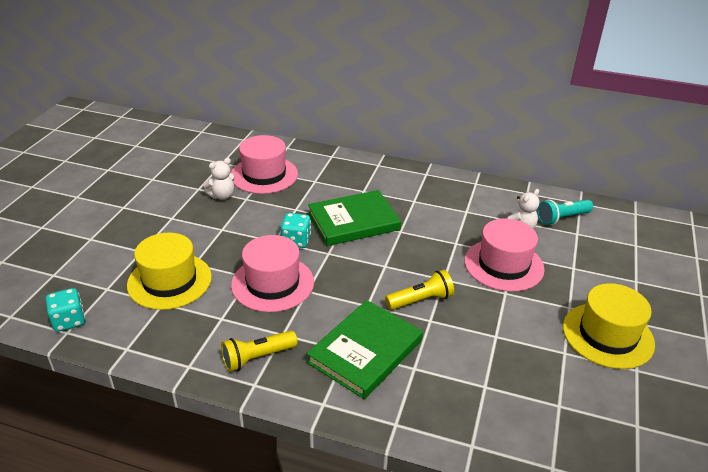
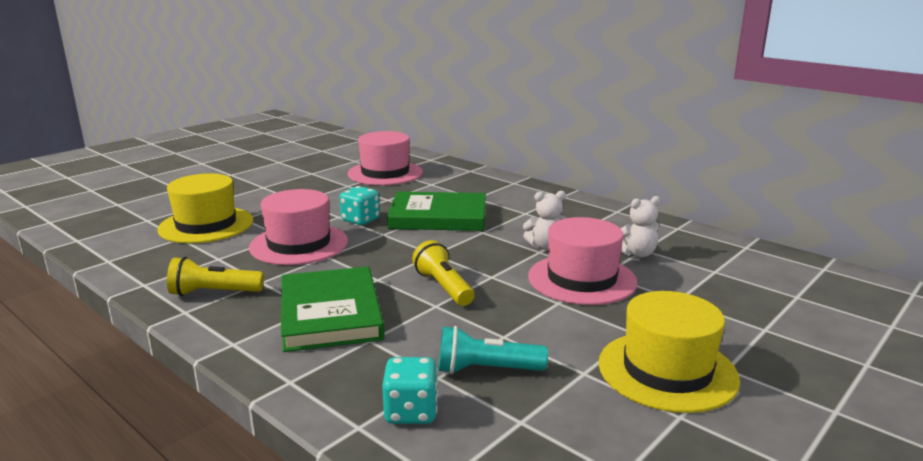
camera: 25 degrees right, 15 degrees down
(69, 321) = (88, 233): turquoise dice -> turquoise dice (411, 412)
(222, 196) = (327, 180): white teddy bear -> white teddy bear (545, 246)
(365, 351) = (330, 313): green book -> green book turned 75 degrees counterclockwise
(421, 300) = (443, 287): yellow flashlight -> yellow flashlight turned 120 degrees counterclockwise
(562, 218) = (705, 255): turquoise flashlight -> turquoise flashlight (486, 370)

